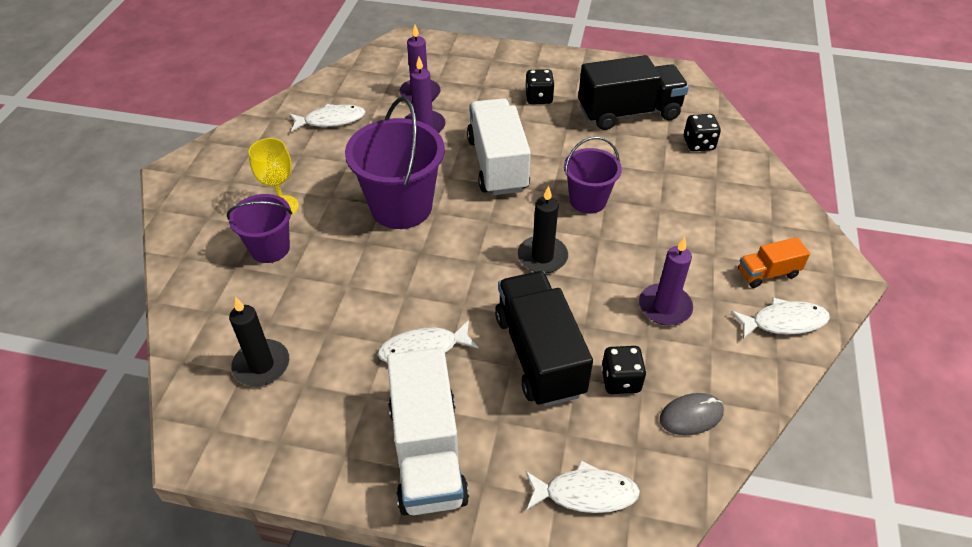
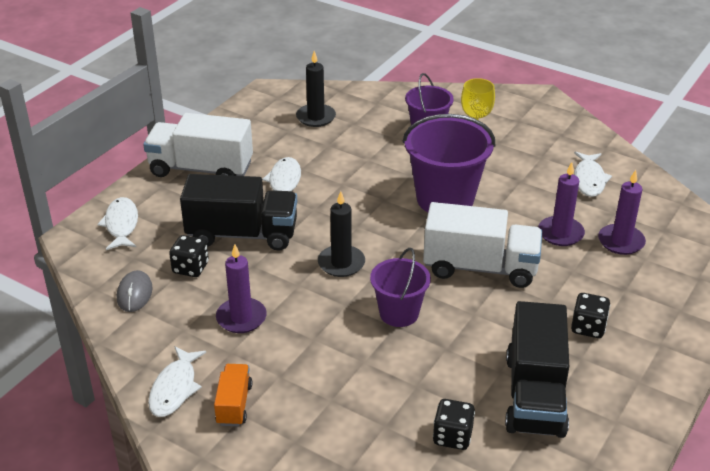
camera: 110 degrees right, 10 degrees down
(585, 493) = (121, 225): white fish -> white fish turned 150 degrees clockwise

